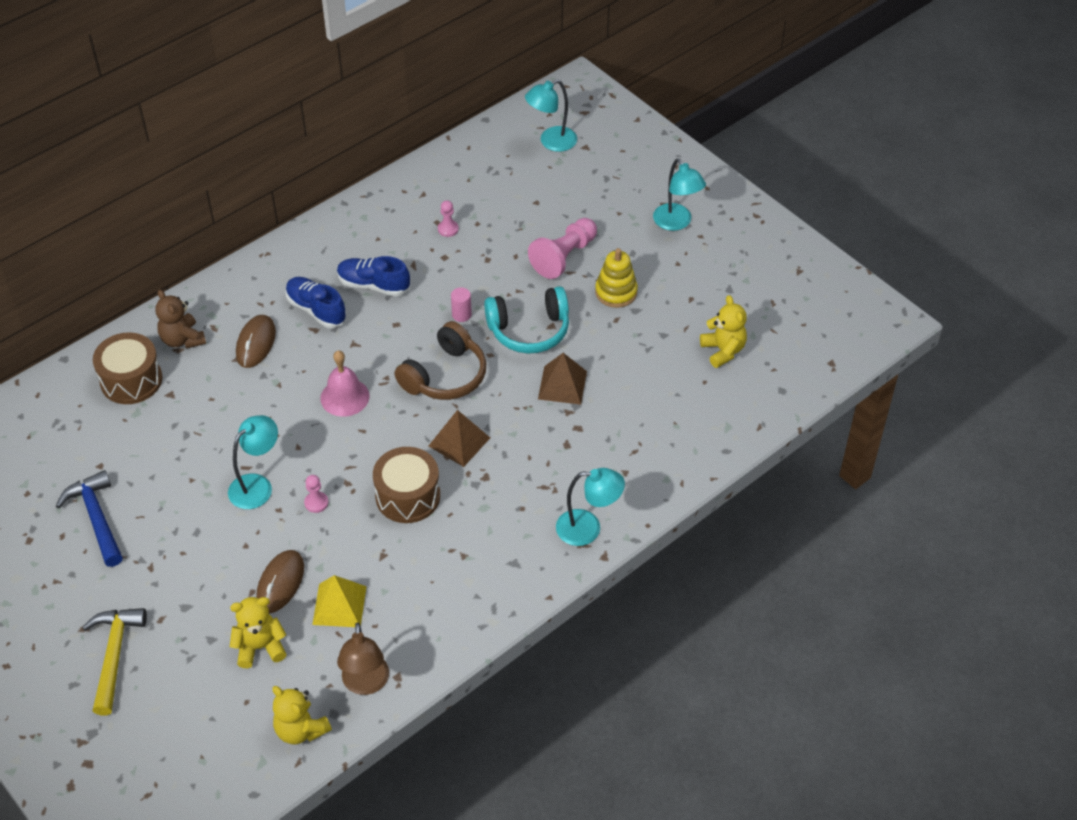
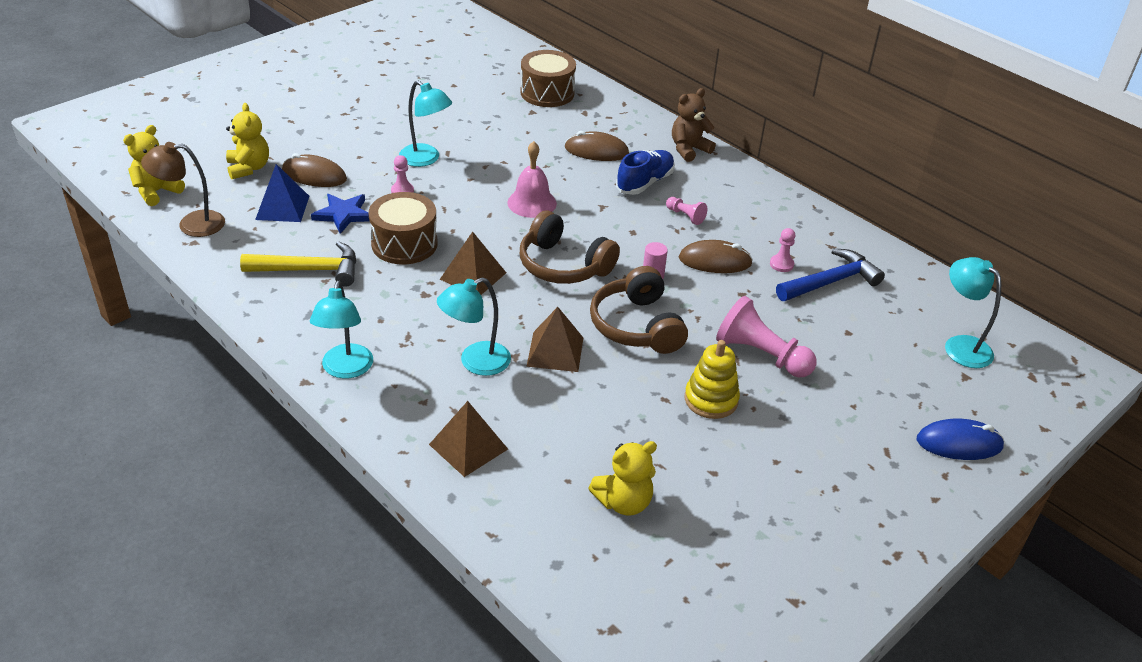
camera: 85 degrees right, 10 degrees down
(97, 518) = (398, 87): blue hammer -> blue hammer (831, 282)
(114, 655) = (260, 103): yellow hammer -> yellow hammer (309, 270)
(182, 339) = (597, 114): brown teddy bear -> brown teddy bear (689, 149)
(339, 605) = (282, 207): yellow pyramid -> blue pyramid
(355, 550) = (343, 214): none -> blue star
(373, 285) = (685, 216): blue shoe -> pink pawn
(442, 272) = (715, 261): none -> brown mouse
(529, 330) = (637, 326): turquoise headphones -> brown headphones
(654, 165) = (959, 443): none -> blue mouse
(674, 441) = (468, 446): none -> brown pyramid
(676, 223) = (853, 463): turquoise lamp -> turquoise lamp (475, 362)

